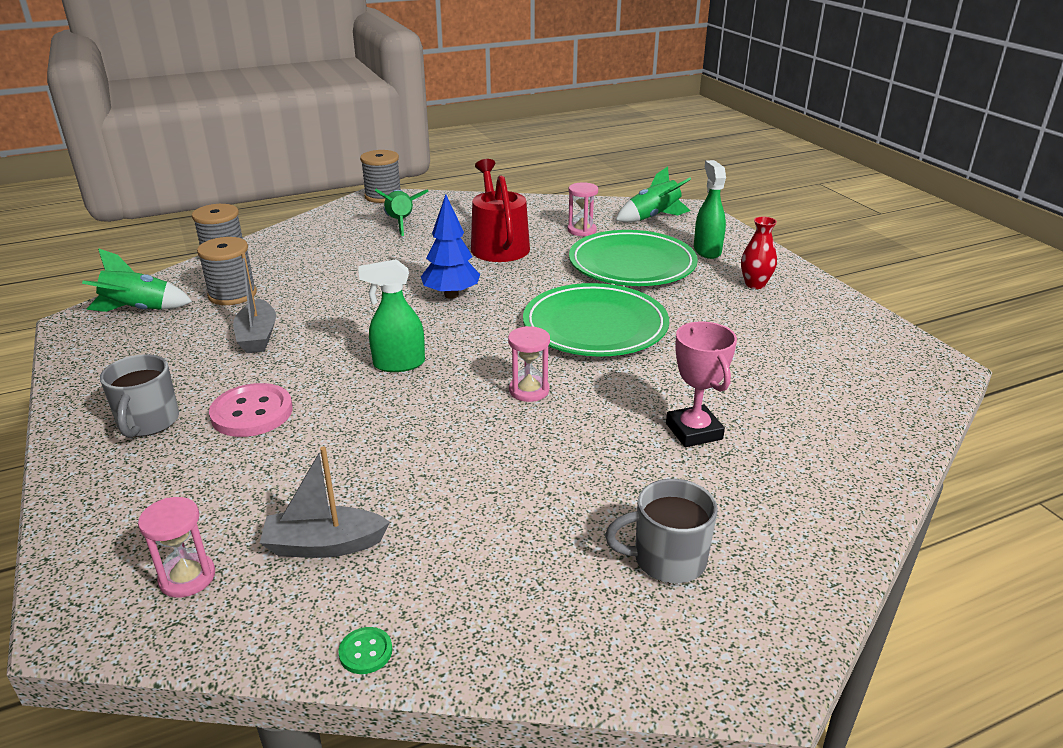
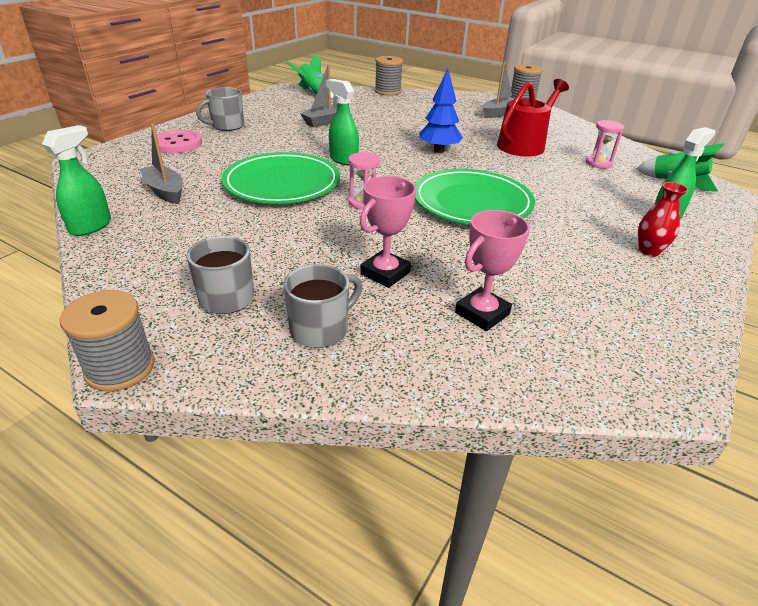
camera: 55 degrees right, 5 degrees up
(187, 577) = (122, 171): pink hourglass -> none
(232, 294) = (355, 104): grey spool -> grey spool (120, 368)
(252, 413) = (257, 142): pink button -> pink button (177, 144)
(365, 652) = (91, 226): green button -> green spray bottle
(400, 223) = (499, 113): green rocket -> grey boat
(632, 265) = (583, 193): green plate -> green plate (282, 184)
(770, 508) = (320, 329): none -> grey mug
(798, 404) = (482, 313): none -> pink trophy

